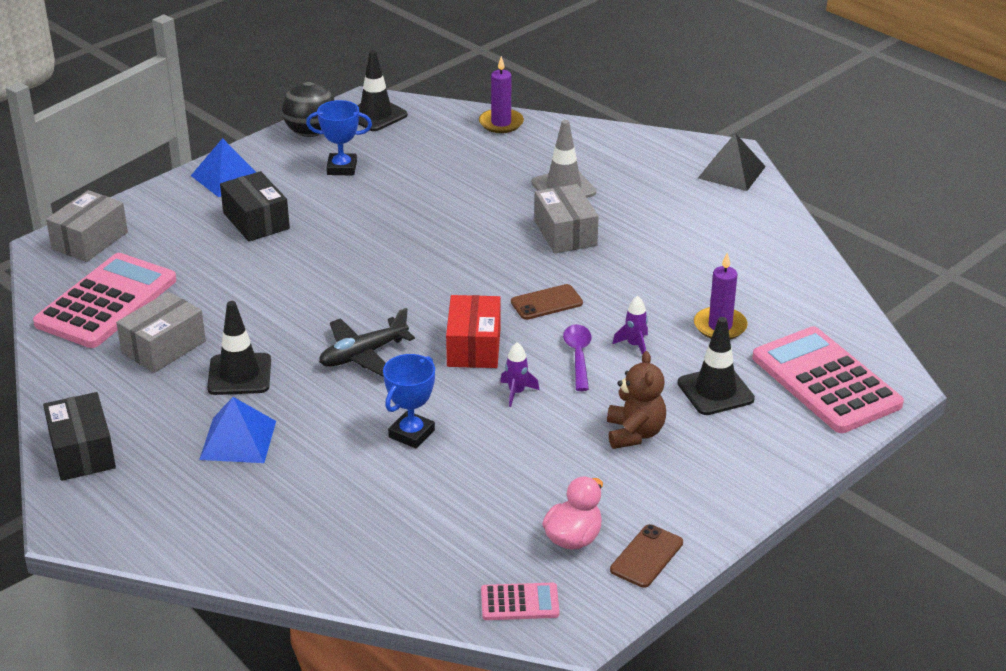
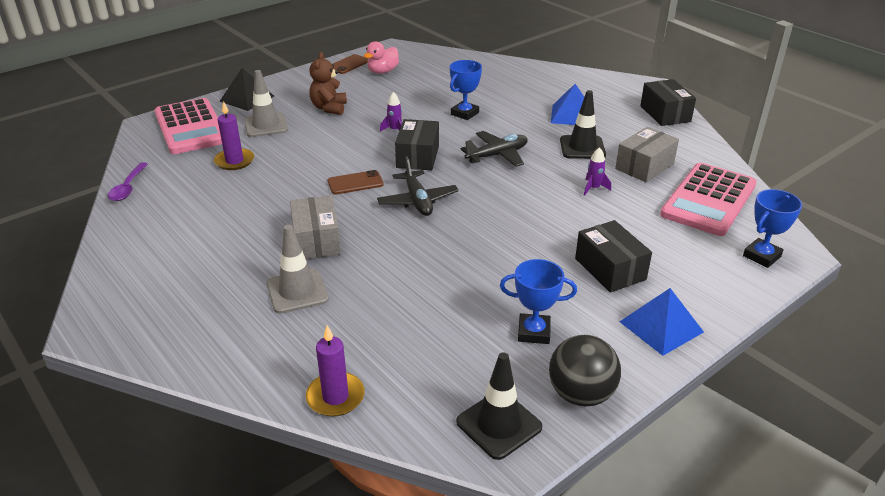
camera: 175 degrees left, 0 degrees up
(90, 240) = (761, 256): grey box -> blue trophy
(464, 283) = (417, 201): none -> black plane
(473, 347) = (418, 156): red box -> black box
(519, 602) = (416, 54): pink calculator -> none
(578, 356) = (346, 148): purple spoon -> purple spoon (128, 188)
(634, 345) = (303, 152): purple rocket -> purple rocket (593, 188)
(715, 391) = (266, 125): black traffic cone -> grey traffic cone
(731, 172) = (111, 301): black pyramid -> black pyramid (247, 98)

